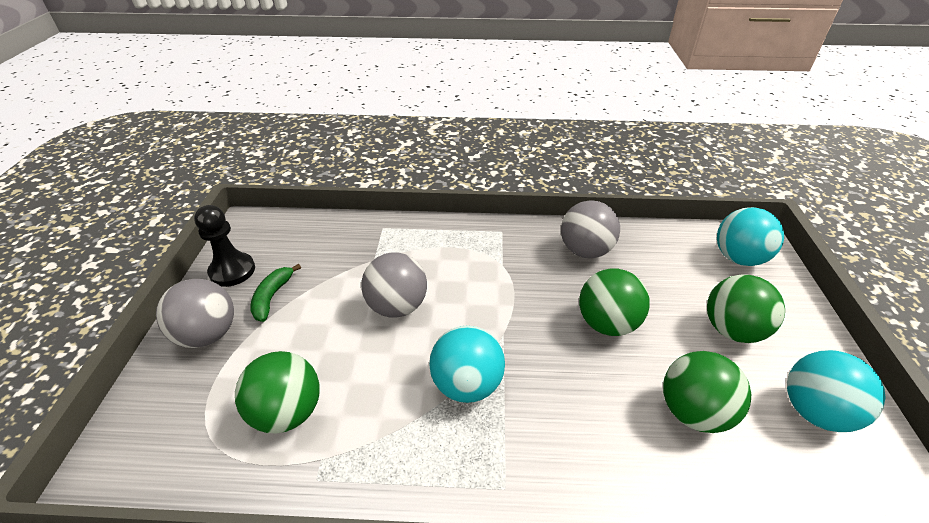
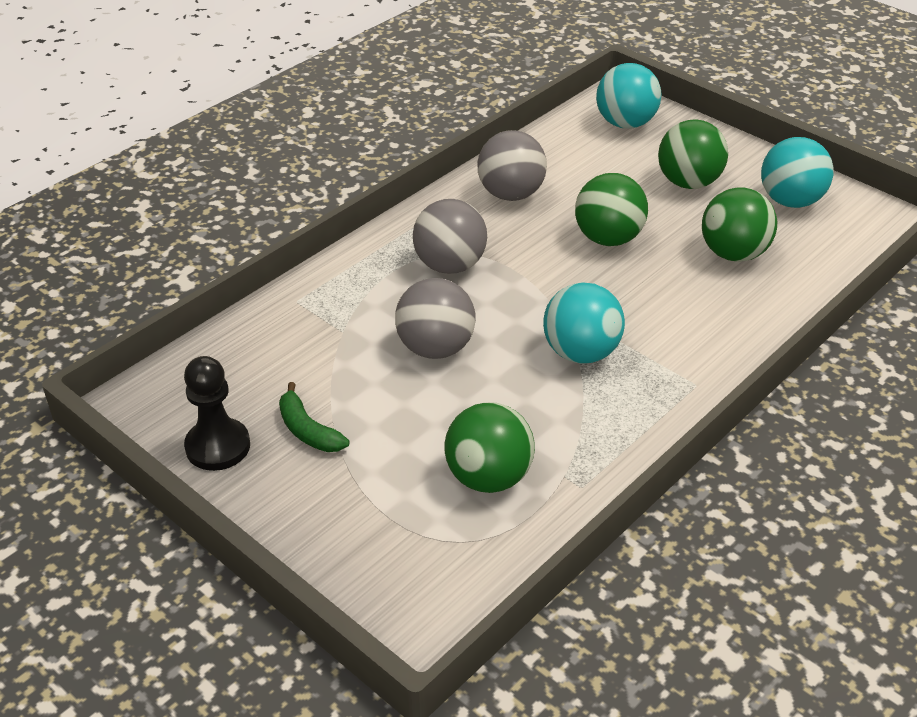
camera: 50 degrees left, 0 degrees up
(208, 335) = (309, 500): grey ball -> grey ball (450, 265)

